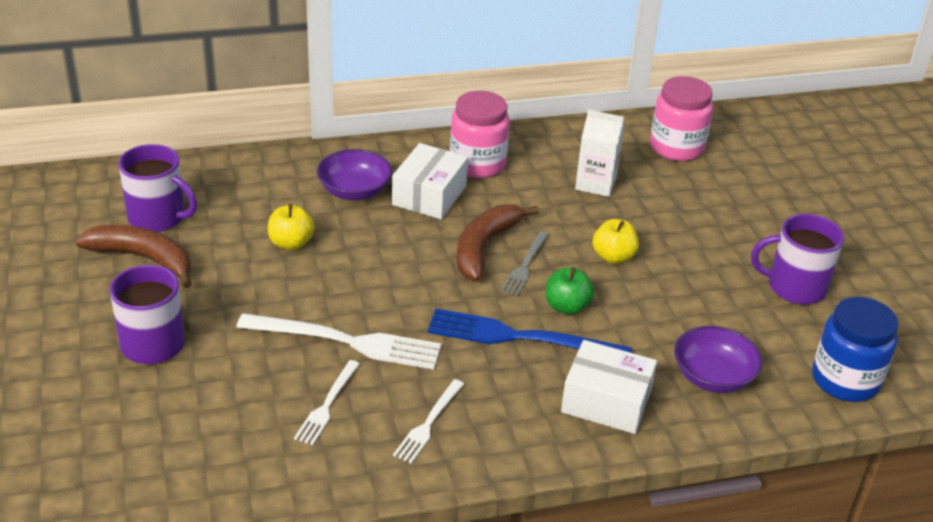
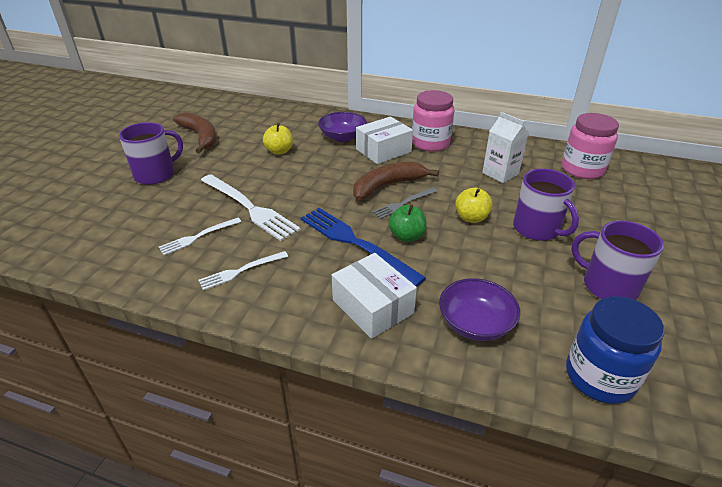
camera: 35 degrees right, 0 degrees up
(158, 217) = (230, 122): purple mug -> purple mug (537, 229)

